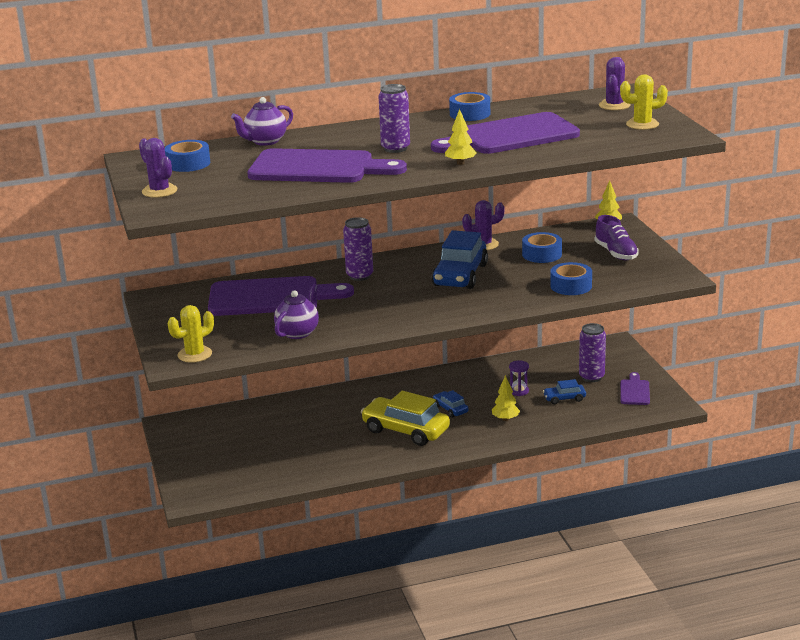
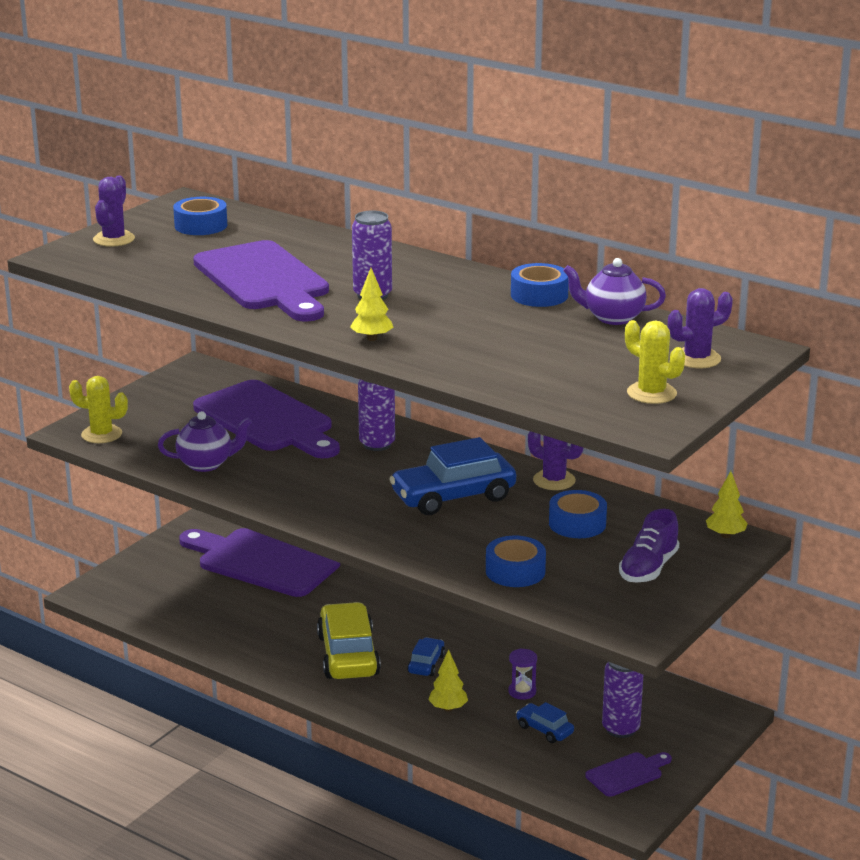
camera: 50 degrees right, 0 degrees up
(265, 141) = (307, 234): purple teapot -> purple teapot (613, 318)
(510, 136) = (497, 336): purple cutting board -> purple cutting board (262, 562)

